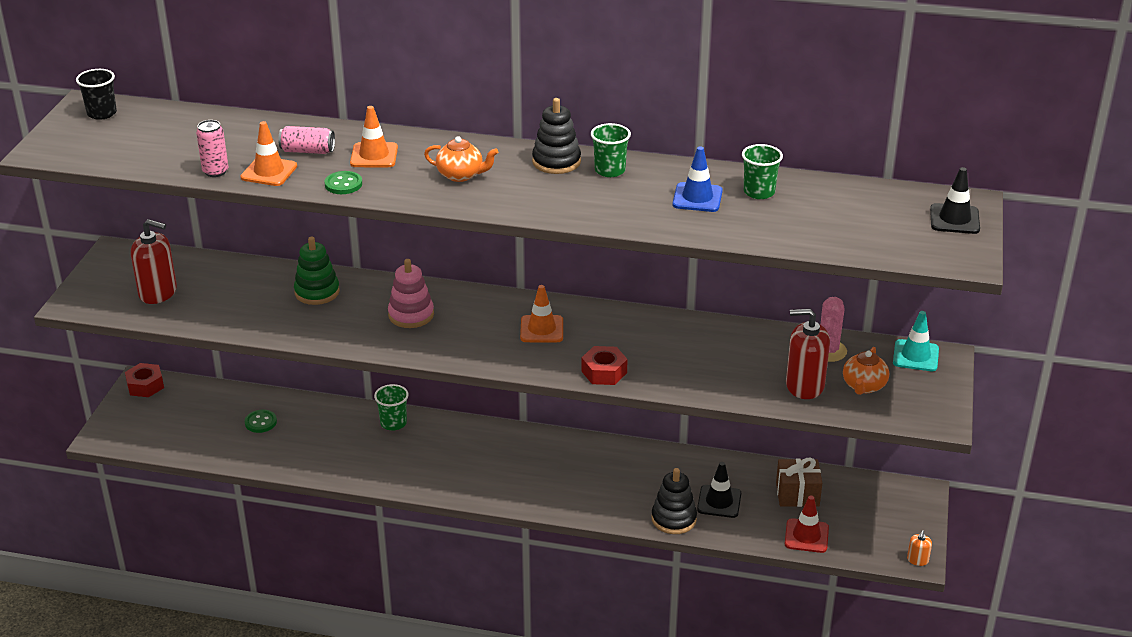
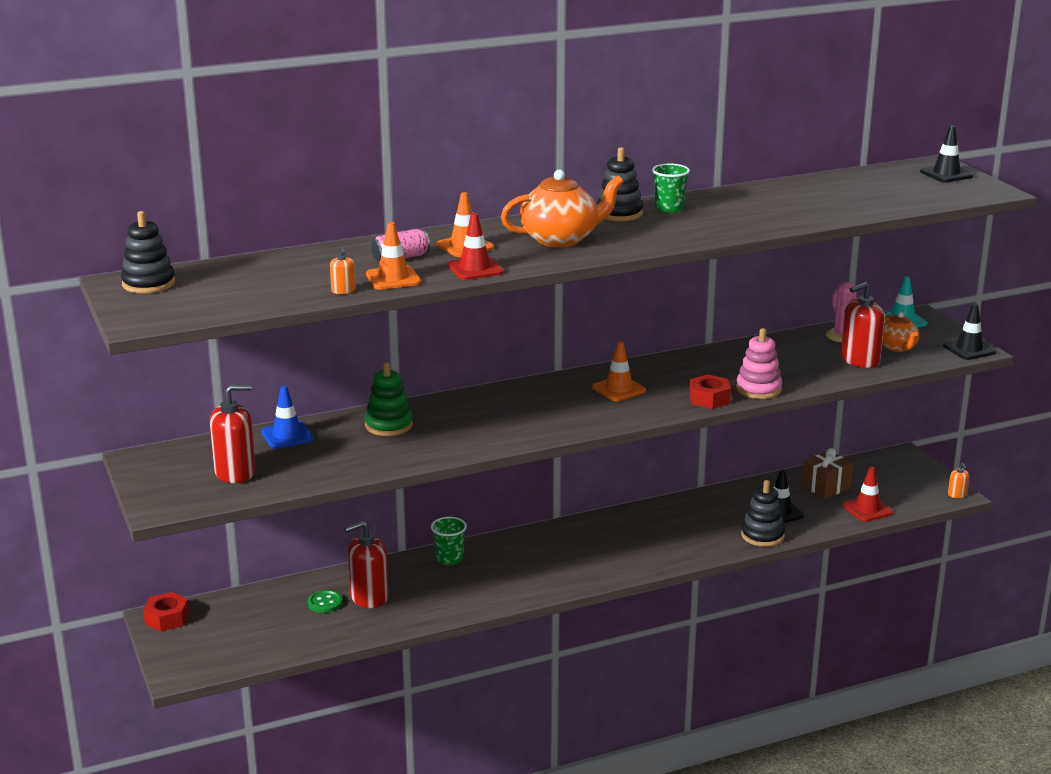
camera: 35 degrees left, 10 degrees down
(102, 113) = (148, 284): black cup -> black stacking toy
(215, 171) = (343, 291): pink can -> orange soap dispenser
(296, 432) = (369, 597): none -> red soap dispenser
(343, 184) = (475, 269): green button -> red traffic cone
(411, 315) = (497, 414): pink stacking toy -> pink stacking toy (758, 389)
(461, 175) = (561, 239): orange teapot -> orange teapot, size x1.68
(697, 198) = (761, 206): blue traffic cone -> blue traffic cone (287, 435)
(759, 192) = (797, 193): green cup -> none
(935, 417) = (969, 349): none -> black traffic cone

